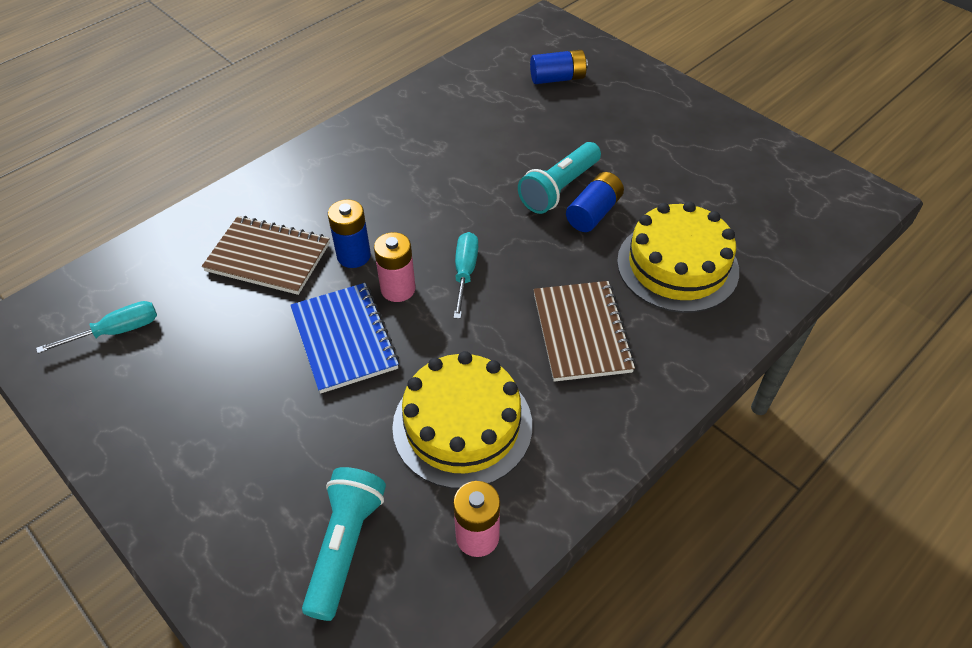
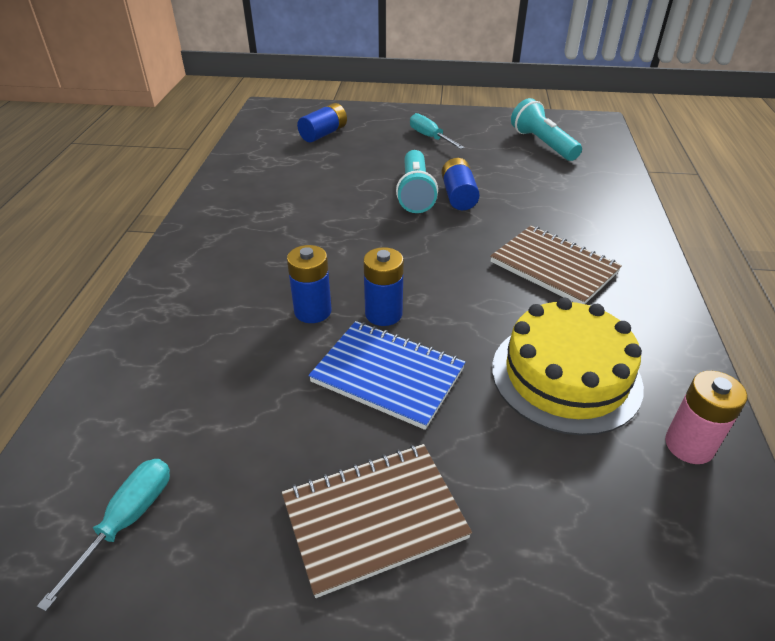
camera: 40 degrees left, 10 degrees down
(268, 257) = (230, 355): brown notebook -> brown notebook (374, 518)
(345, 546) = (614, 536): turquoise flashlight -> turquoise flashlight (542, 144)
(398, 289) = (383, 314): pink battery -> blue battery
(465, 272) = (420, 274): turquoise screwdriver -> turquoise screwdriver (429, 137)
(677, 265) = (552, 200): yellow cake -> none

